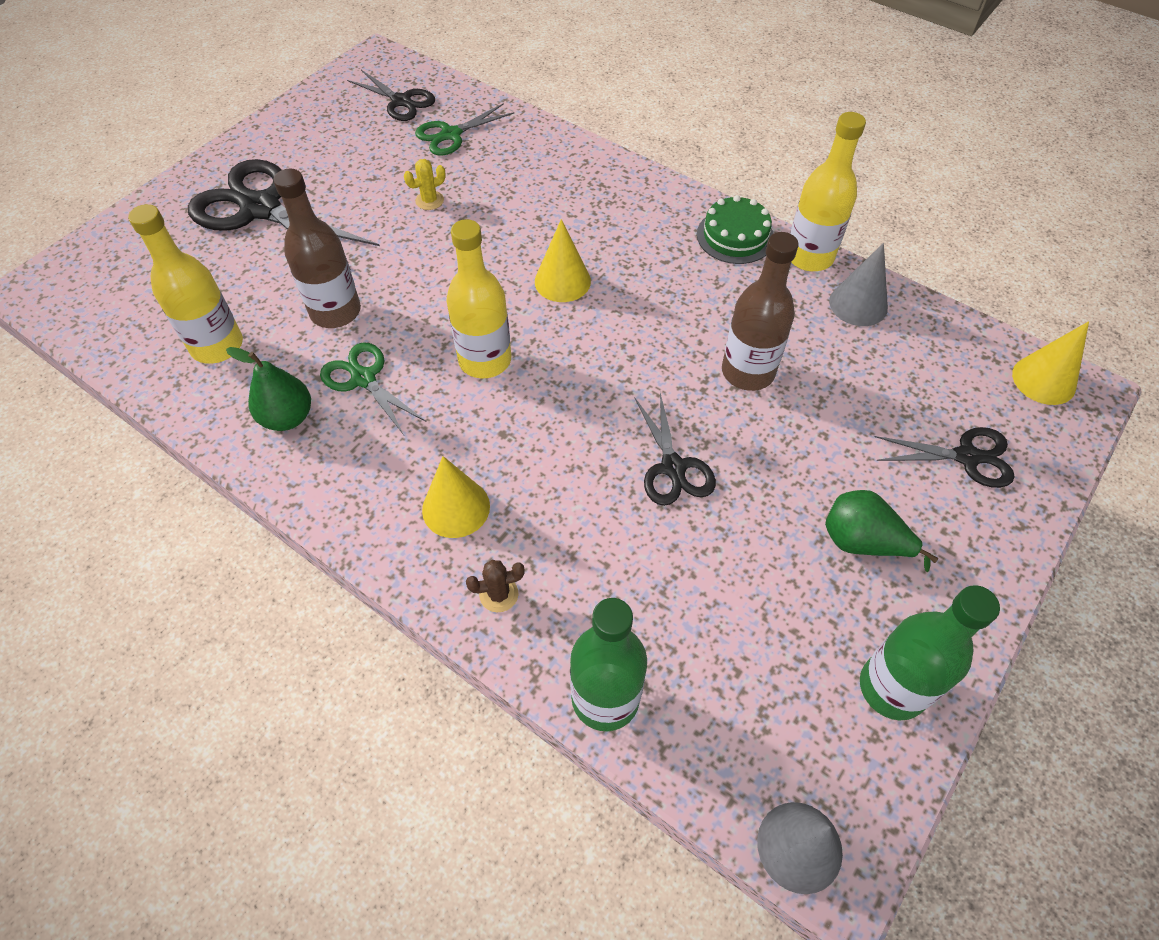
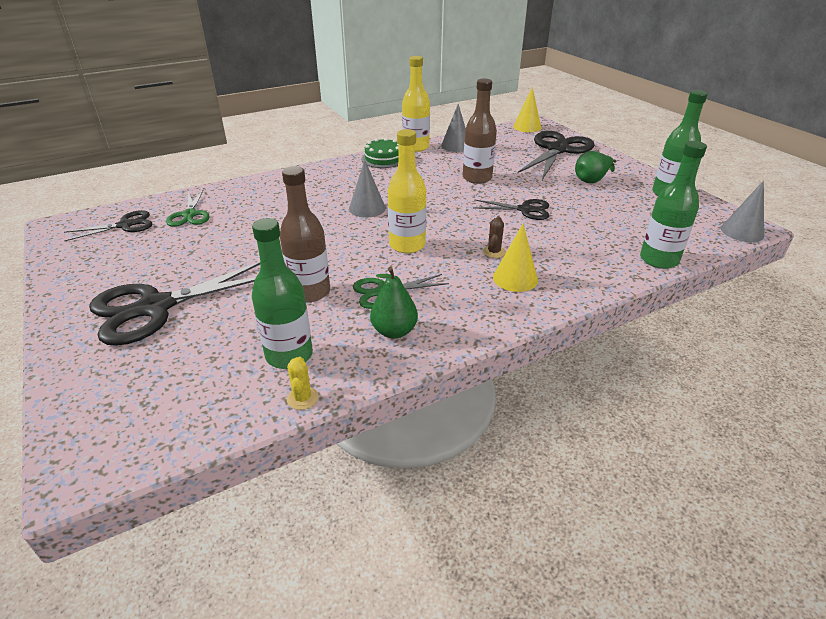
camera: 65 degrees left, 20 degrees down
(217, 346) = (289, 355): yellow bottle -> green bottle
(429, 200) = (244, 235): yellow cactus -> yellow cactus (302, 398)
(498, 594) = (584, 277): brown cactus -> brown cactus (494, 252)
(562, 281) = (367, 208): yellow cone -> grey cone
(966, 457) = (557, 150): black scissors -> black scissors, size x1.84

